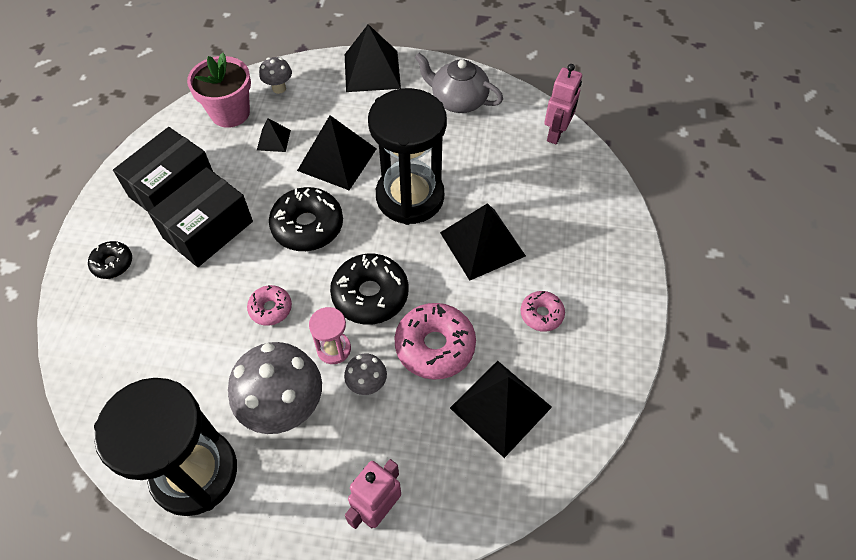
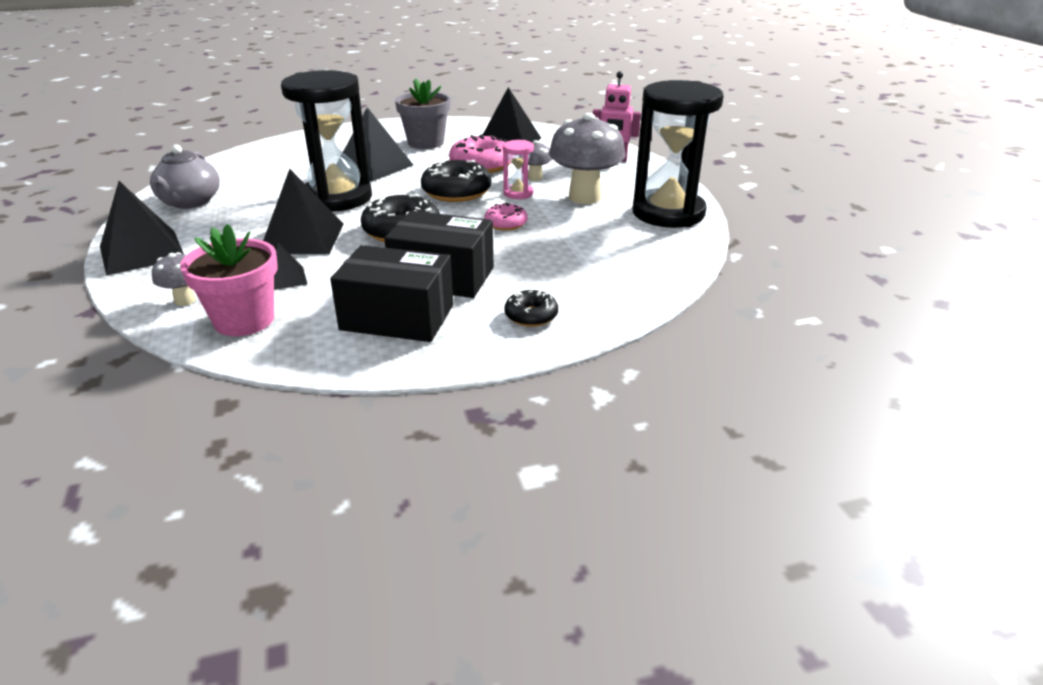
camera: 115 degrees left, 25 degrees down
(541, 314) = (426, 143): pink donut -> grey flower pot
(556, 134) = (229, 161): pink robot -> none

